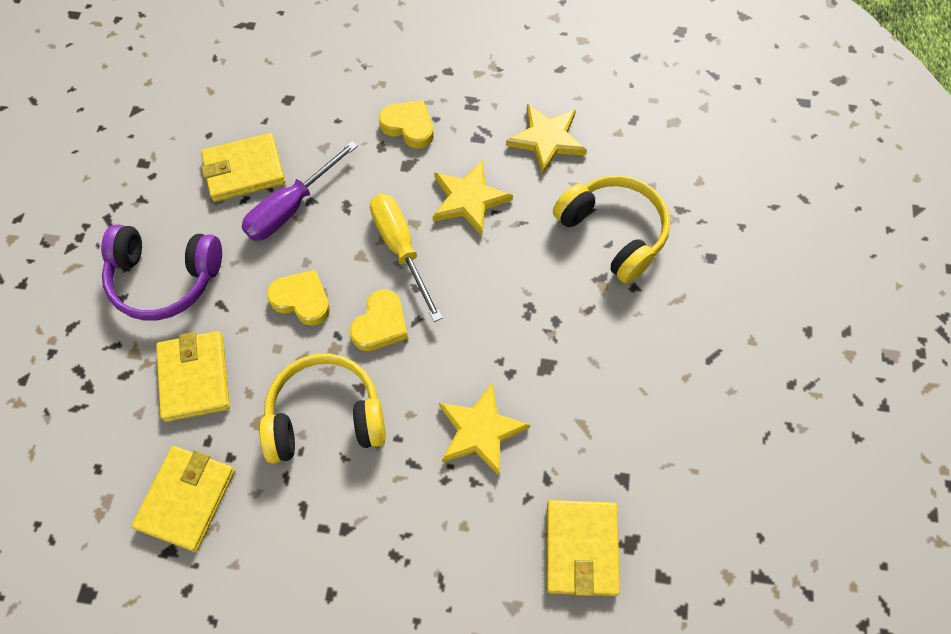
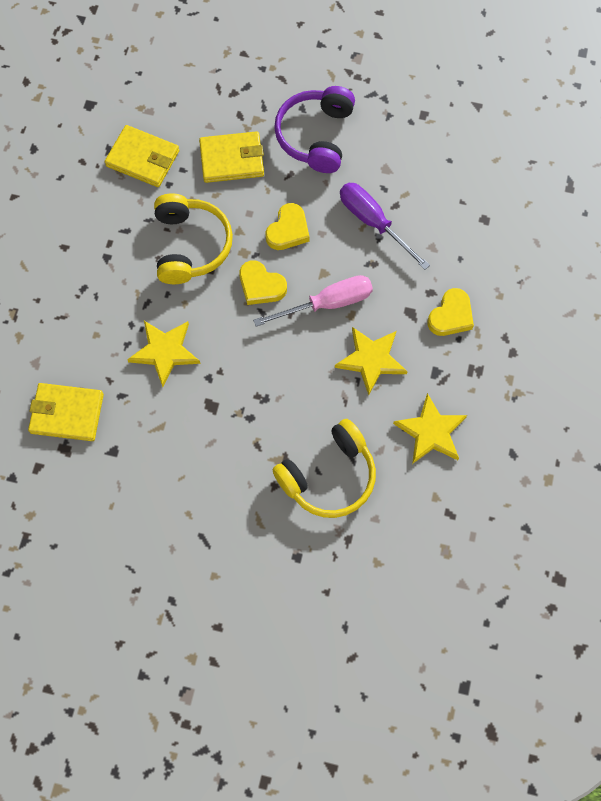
camera: 95 degrees right, 5 degrees up
(244, 170) = (412, 187): yellow wallet -> none
(401, 249) = (327, 303): yellow screwdriver -> pink screwdriver

